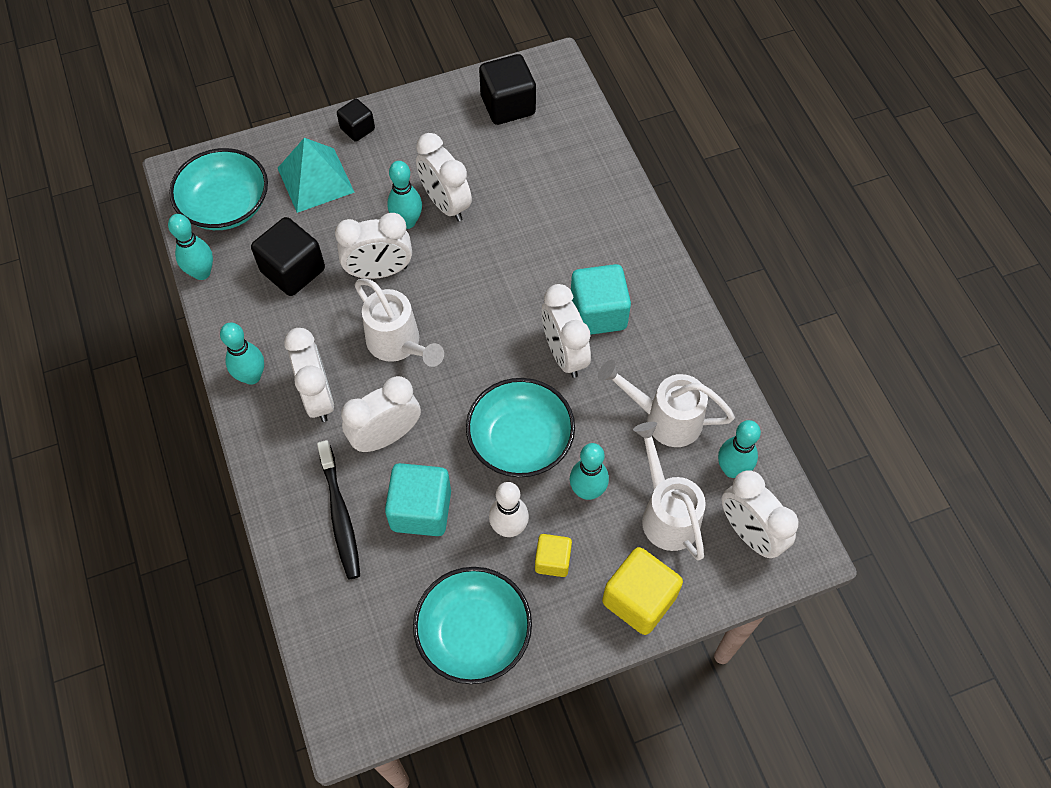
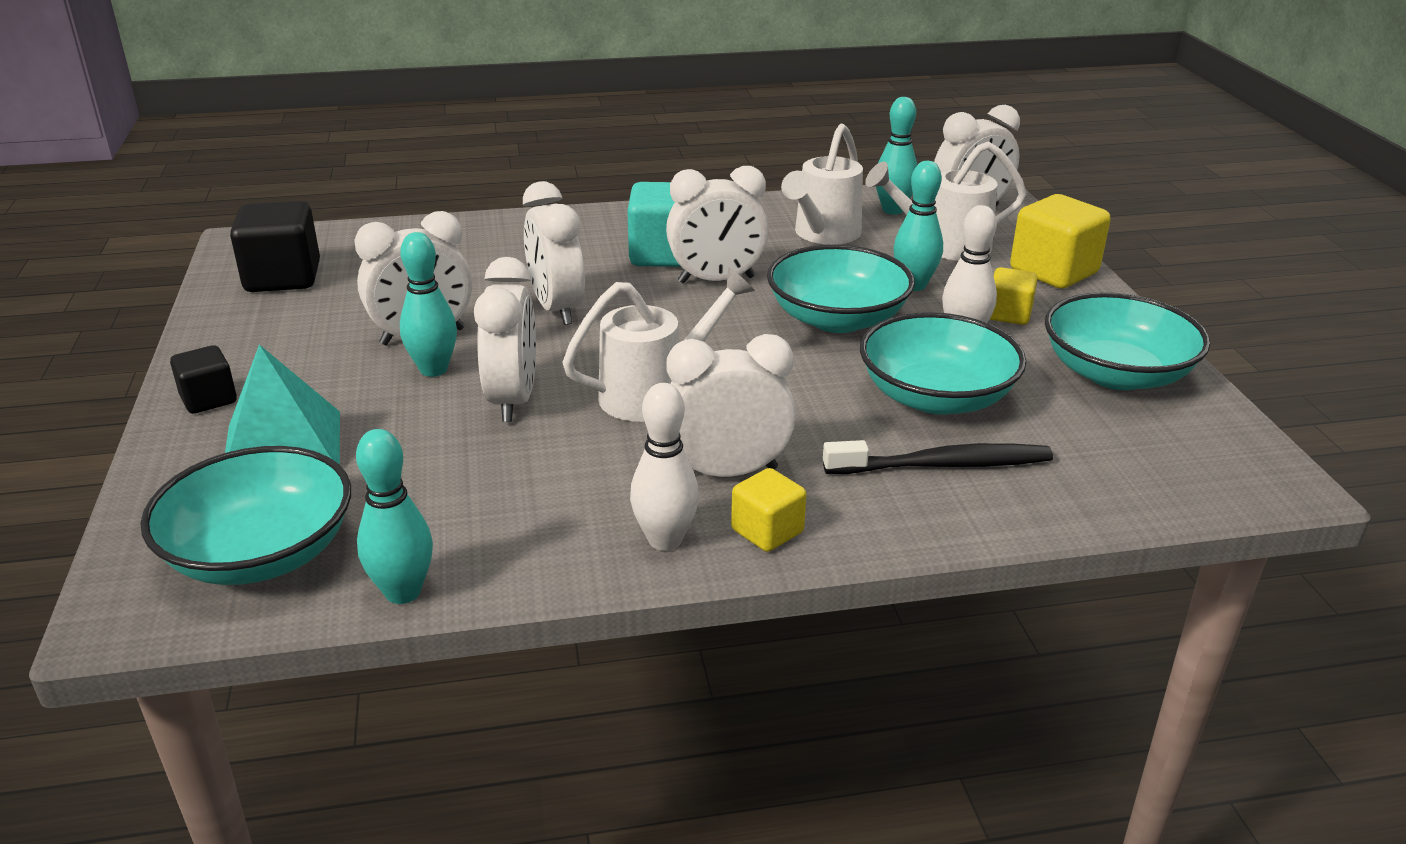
camera: 80 degrees left, 30 degrees down
(251, 376) = (665, 540): turquoise bowling pin -> white bowling pin
(264, 425) = (767, 531): none -> yellow cube
(293, 270) = (462, 482): black cube -> none
(386, 436) = (812, 415): white clock -> white clock (557, 309)
(421, 510) = (936, 397): turquoise cube -> turquoise bowl

